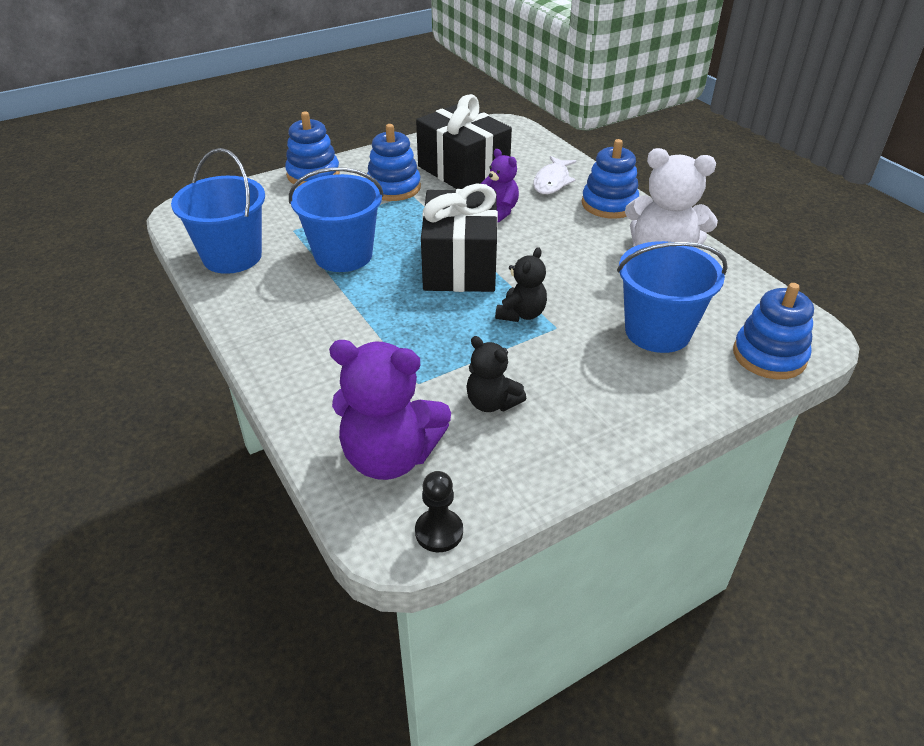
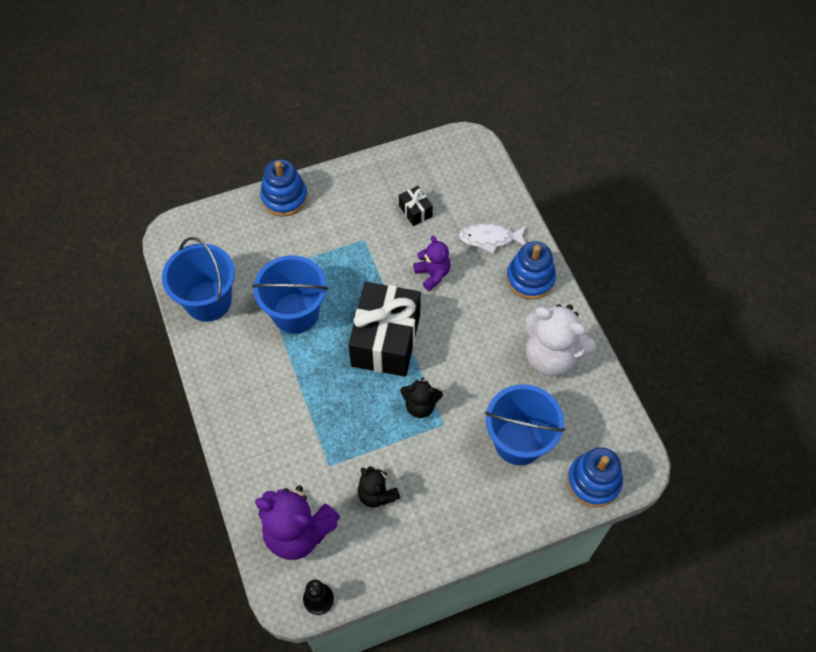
camera: 10 degrees right, 20 degrees up
(393, 188) = (350, 227): blue stacking toy -> none
(463, 171) = (415, 211): black gift -> black gift, size x0.43
(521, 314) = (420, 405): black teddy bear -> black teddy bear turned 60 degrees clockwise
(552, 181) = (490, 238): white fish -> white fish turned 60 degrees clockwise

